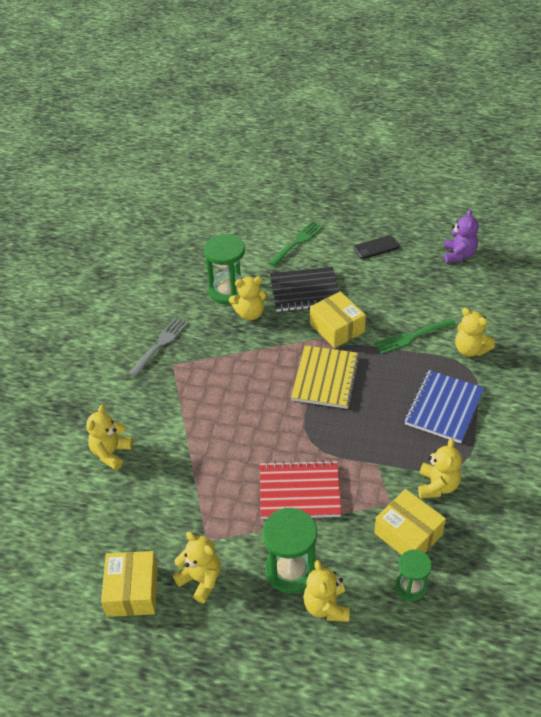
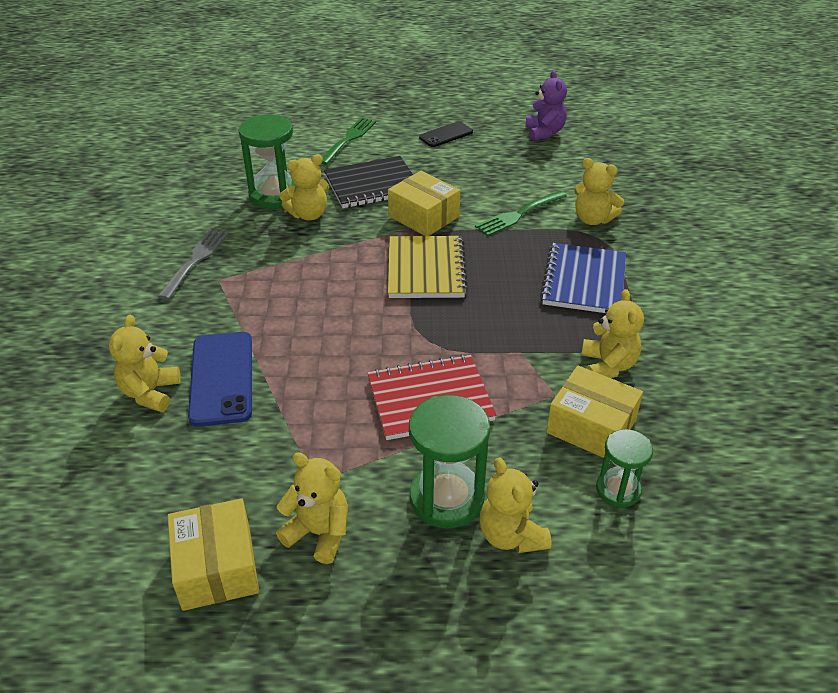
camera: 15 degrees left, 5 degrees down
(160, 449) = (222, 378): none -> blue phone

